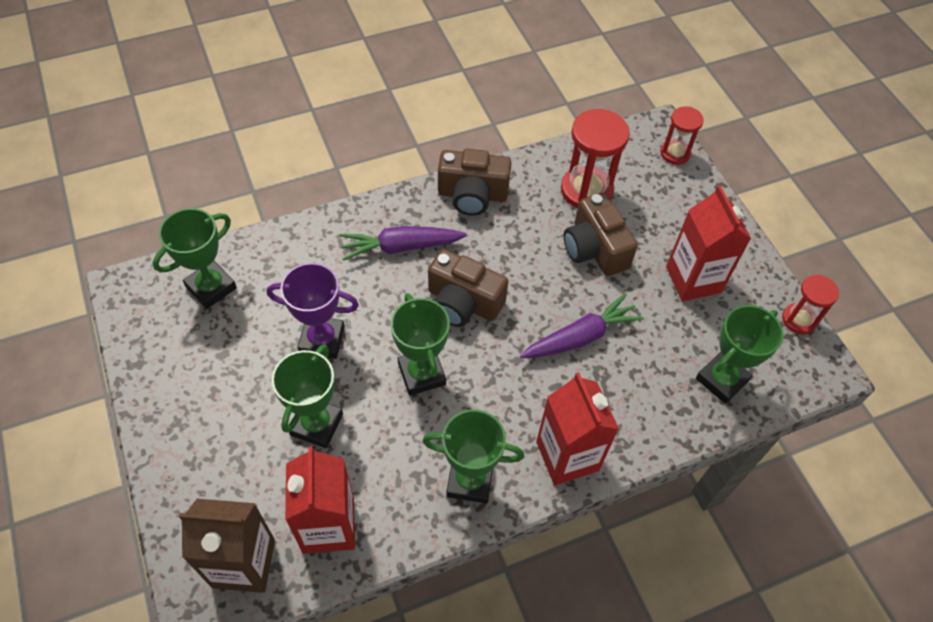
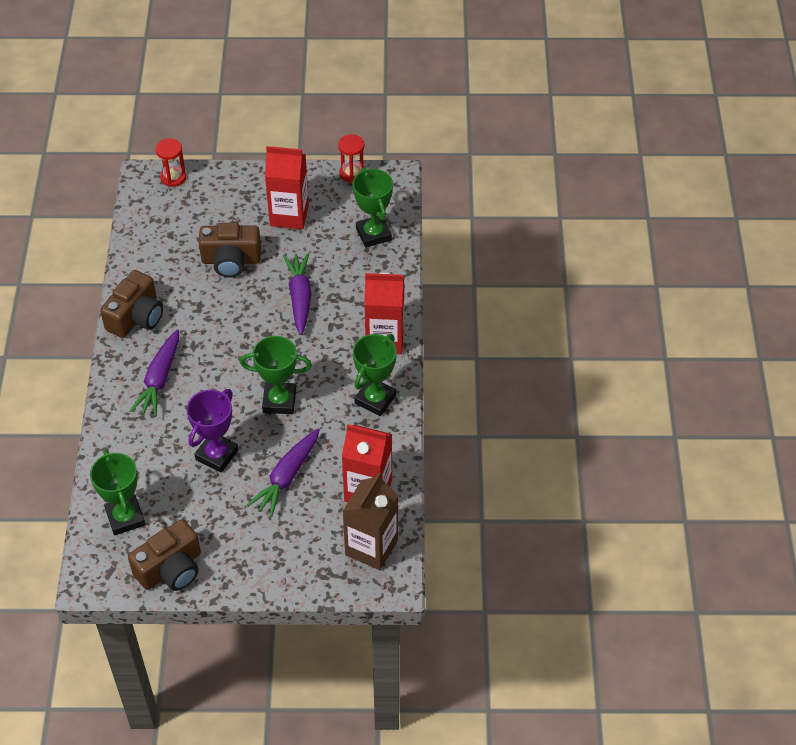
camera: 65 degrees left, 5 degrees down
(317, 424) = (287, 477): green trophy -> purple carrot
(463, 302) = (233, 356): brown camera -> brown camera (171, 569)
(586, 190) = (175, 244): red hourglass -> none

